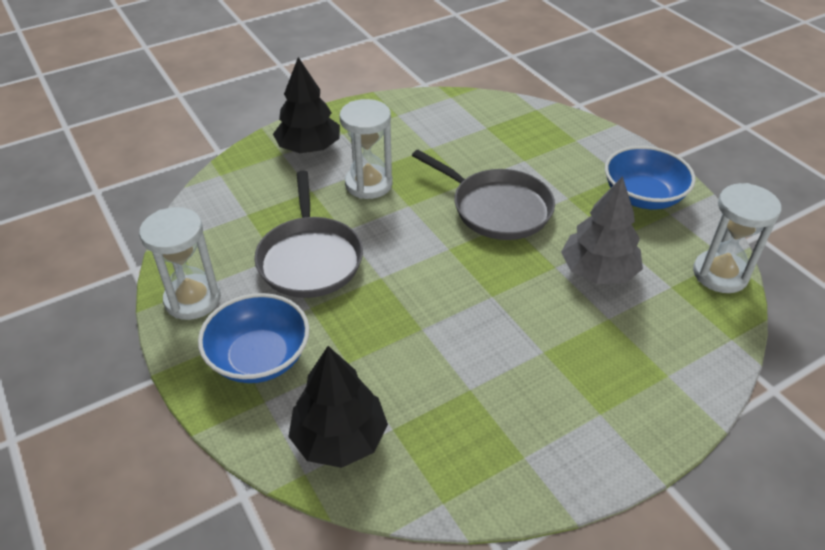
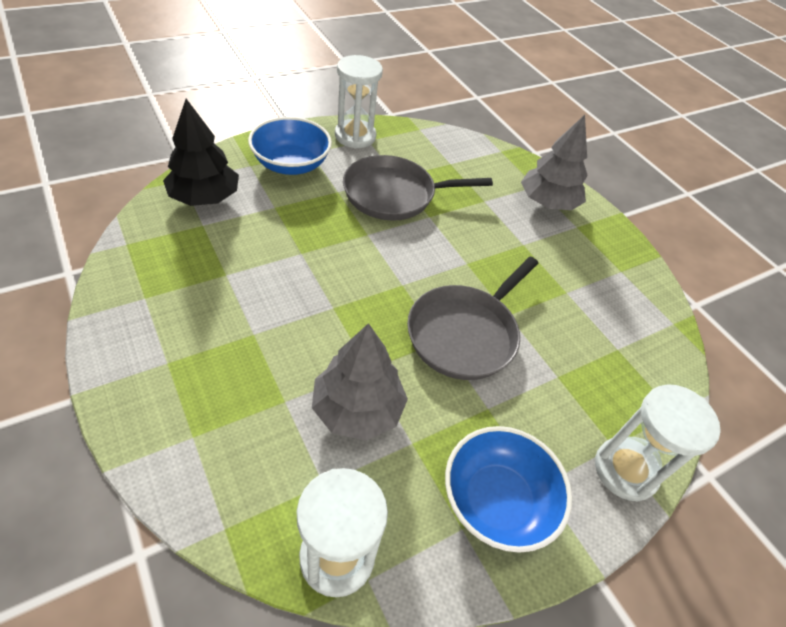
camera: 85 degrees right, 5 degrees up
(309, 148) = (548, 202): black tree -> grey tree
(368, 184) = (497, 238): white hourglass -> white hourglass (625, 470)

